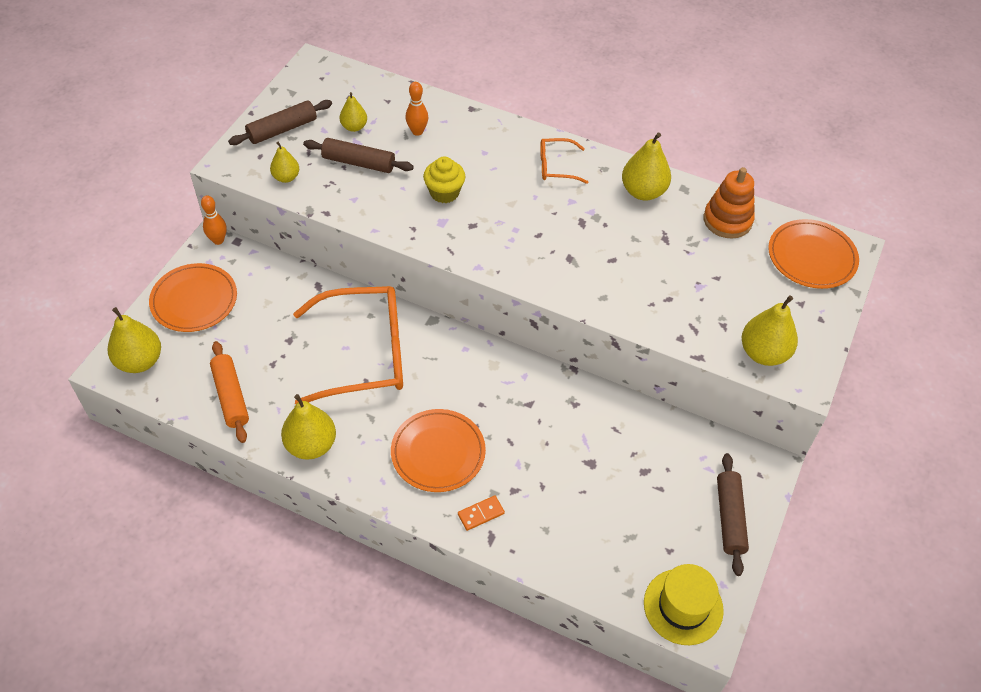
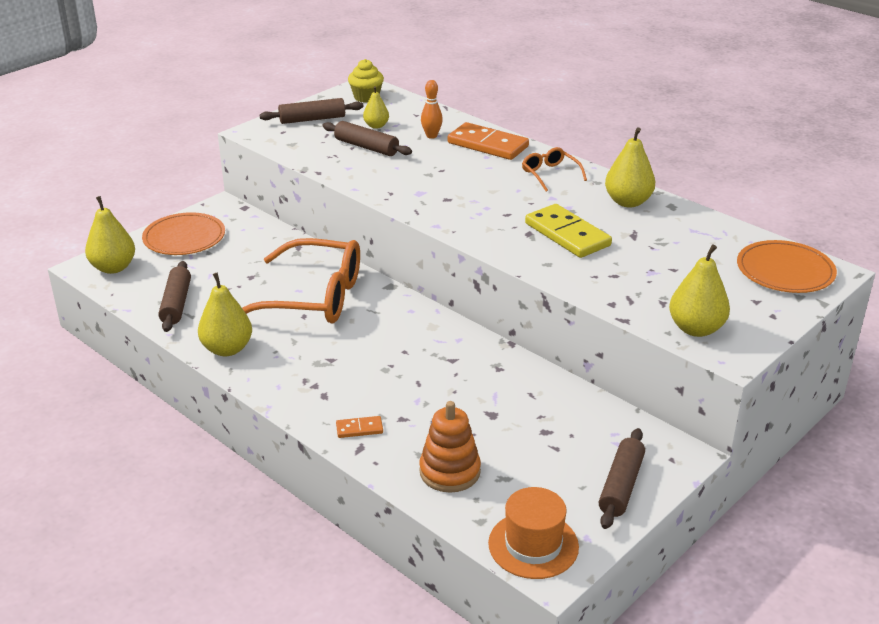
camera: 20 degrees right, 20 degrees down
(218, 240) = (229, 204): orange bowling pin -> none
(231, 396) = (176, 304): orange rolling pin -> brown rolling pin
(286, 177) = (297, 147): yellow pear -> none
(438, 452) = (343, 377): orange plate -> none
(444, 192) = (433, 175): yellow cupcake -> yellow cupcake (366, 97)
(479, 134) = (487, 145): none -> orange domino
(556, 166) = (550, 174): orange glasses -> orange glasses turned 45 degrees clockwise
(605, 251) = (567, 234): none -> yellow domino
(683, 606) = (533, 545): yellow hat -> orange hat
(727, 220) = (706, 233): orange stacking toy -> orange stacking toy (450, 472)

